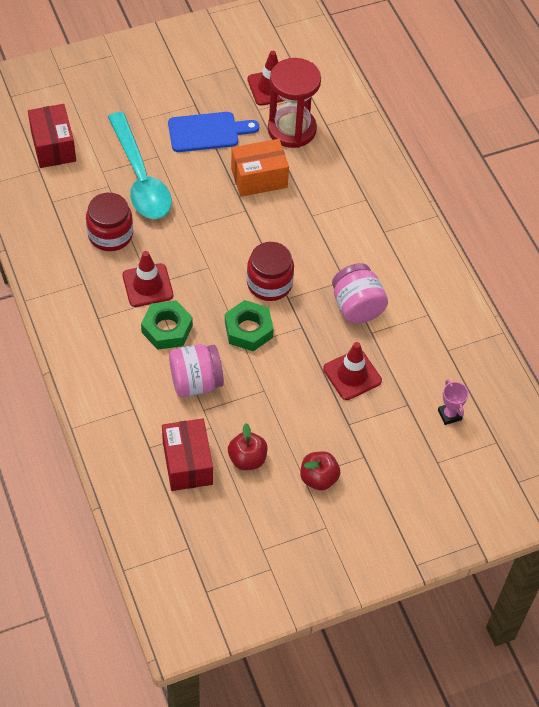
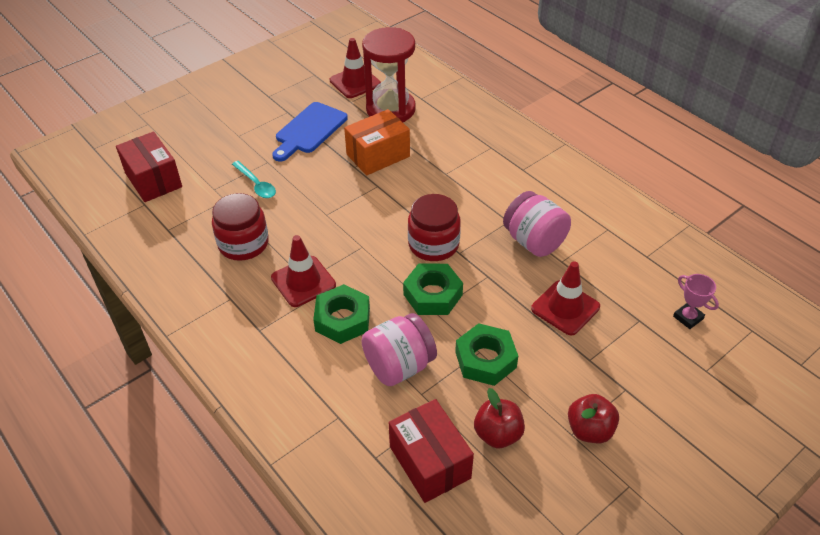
camera: 15 degrees left, 10 degrees down
(140, 177) = (256, 184): turquoise spoon -> turquoise spoon, size x0.45
(207, 132) = (309, 130): blue cutting board -> blue cutting board turned 150 degrees clockwise
(265, 398) = (485, 359): none -> green nut

